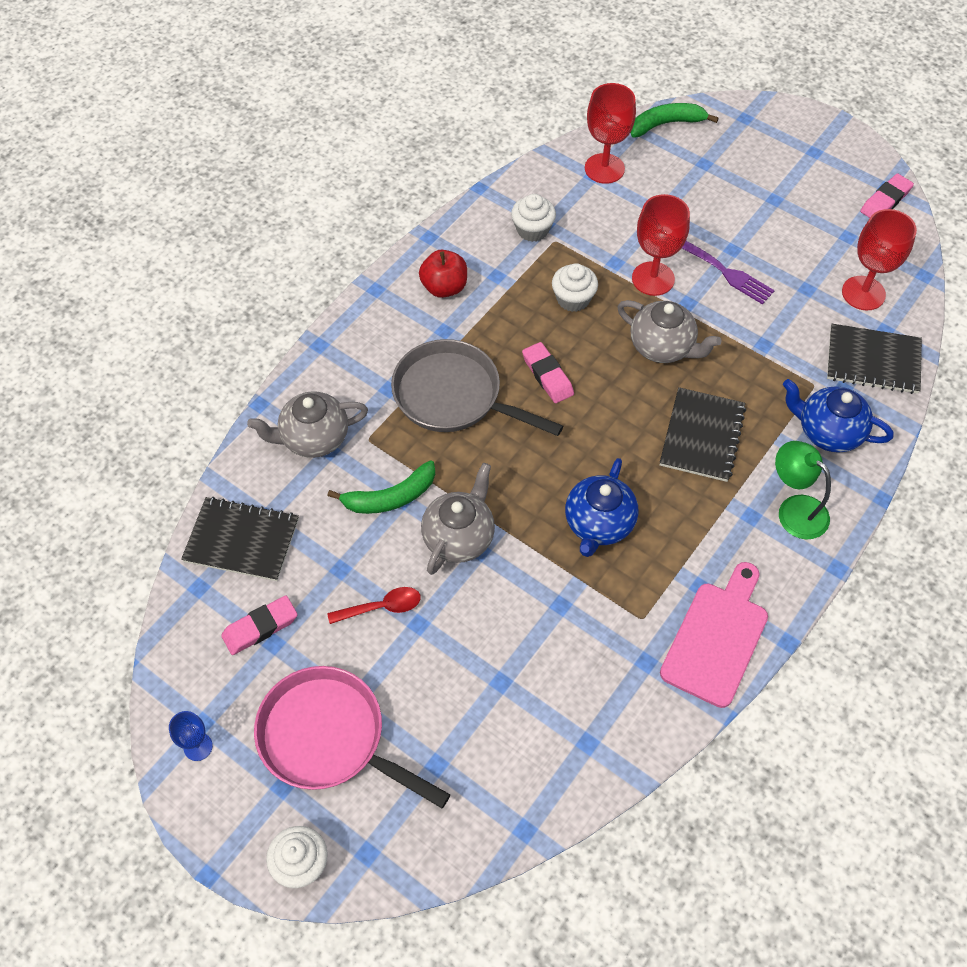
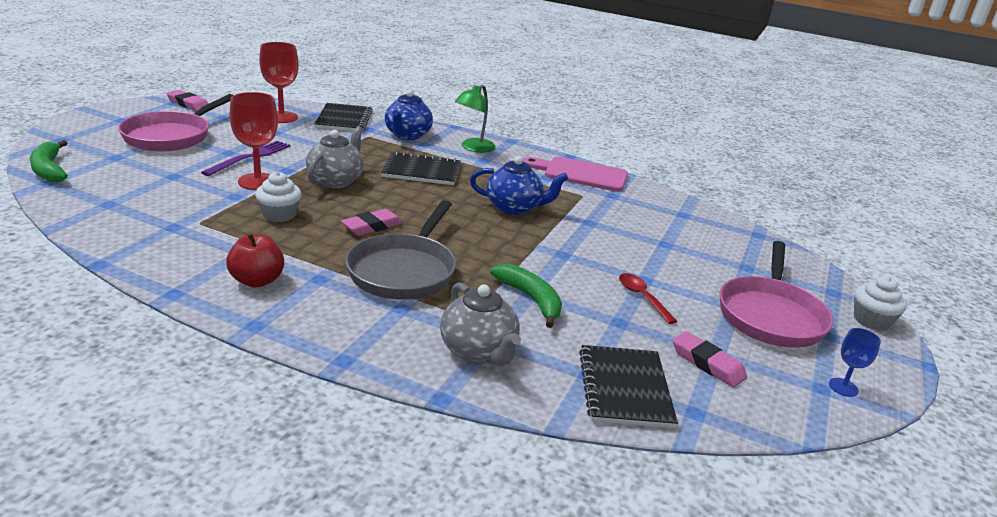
camera: 105 degrees left, 30 degrees down
(459, 537) = (555, 263): grey teapot -> none
(532, 230) = (180, 233): white cupcake -> none
(604, 168) = (101, 198): red goblet -> none
(771, 198) = (171, 136): none -> pink pan

